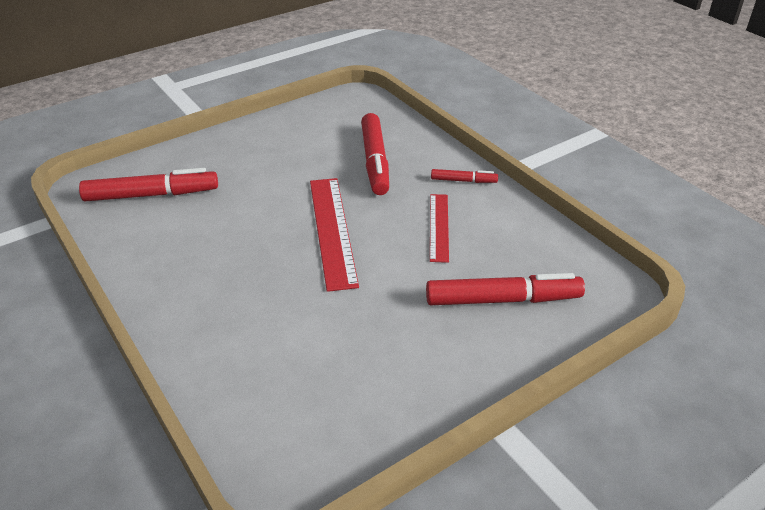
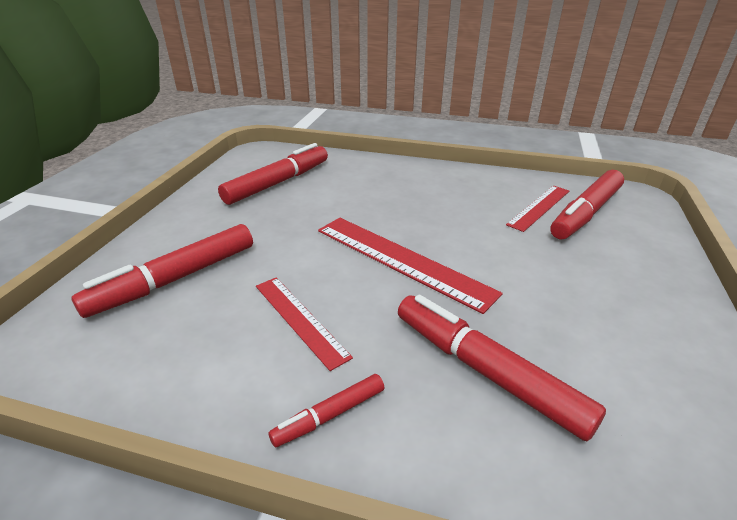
camera: 140 degrees right, 5 degrees down
(168, 216) = (539, 207): none -> red ruler
(326, 383) = (278, 183): none -> red marker

